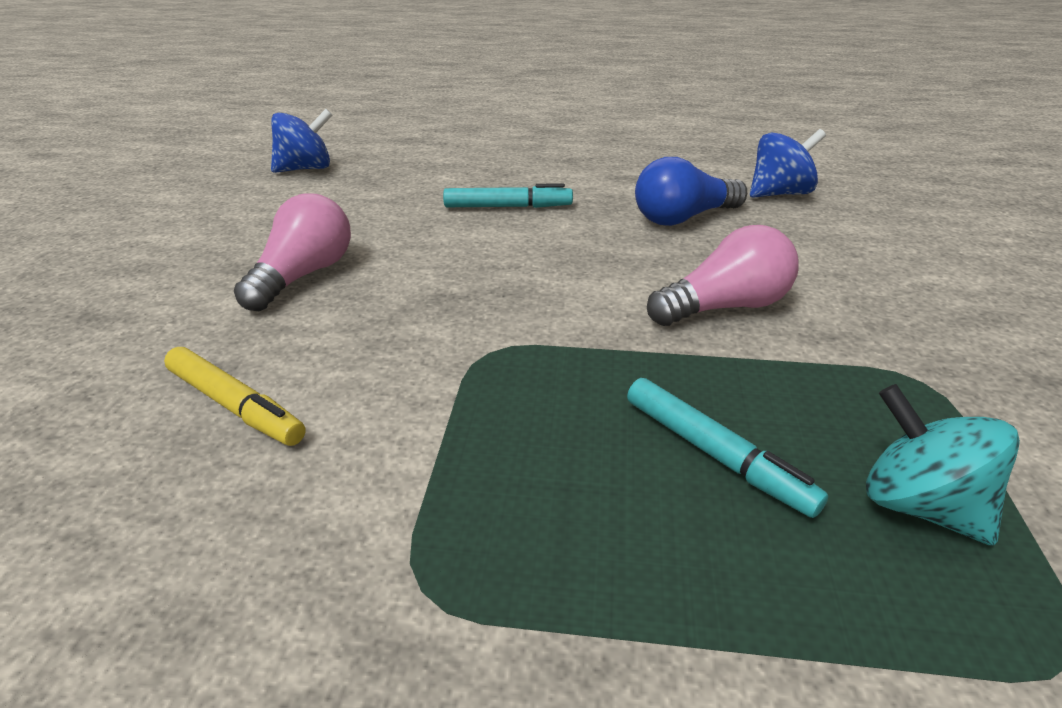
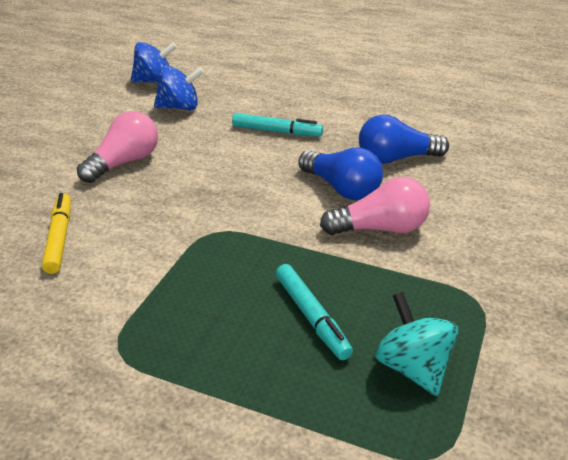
camera: 15 degrees right, 0 degrees up
(236, 405) = (59, 238): yellow marker -> yellow marker turned 150 degrees counterclockwise
(638, 263) = (341, 188): none -> blue light bulb
(779, 193) = (483, 149): blue spinning top -> blue spinning top (180, 107)

